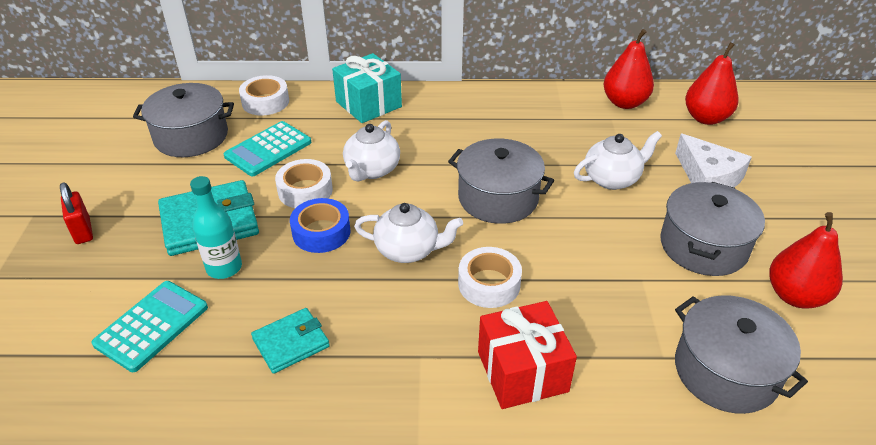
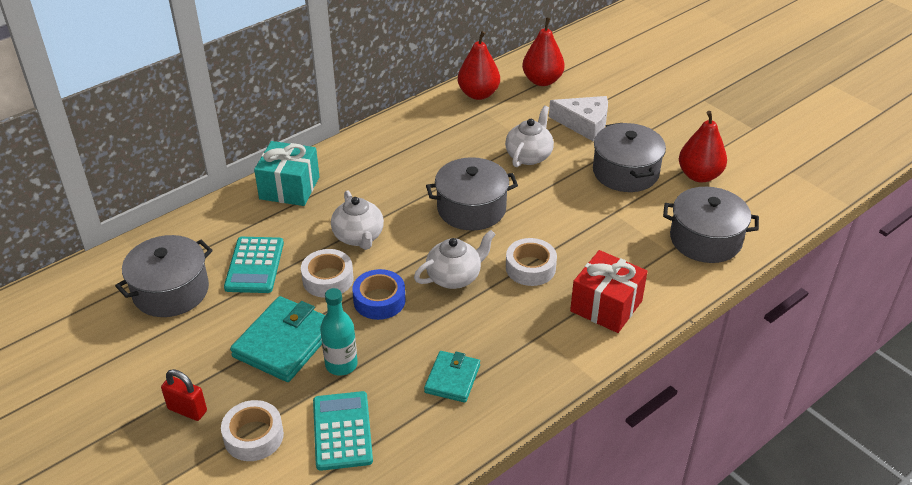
camera: 40 degrees left, 0 degrees up
(265, 102) = (197, 230): white tape -> white tape (253, 436)

